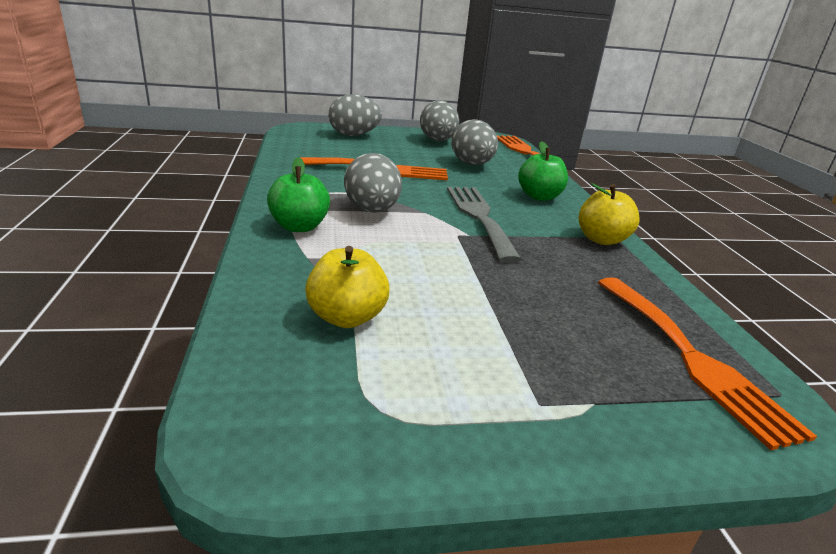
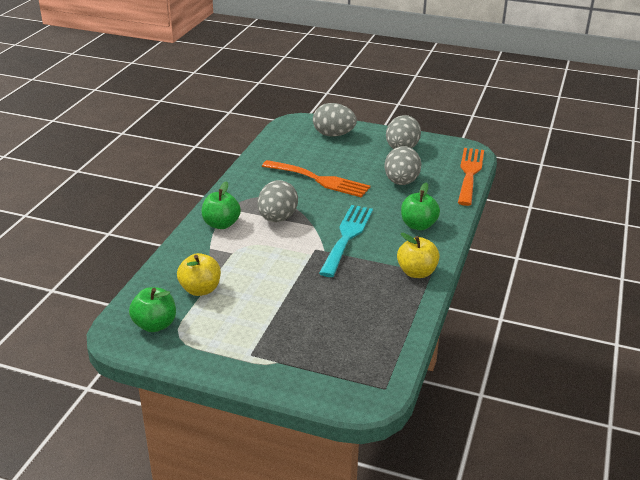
camera: 30 degrees right, 5 degrees up
(313, 401) = (155, 325): none -> green apple
(479, 217) = (347, 237): grey fork -> turquoise fork
(692, 358) = (361, 358): orange fork -> none

